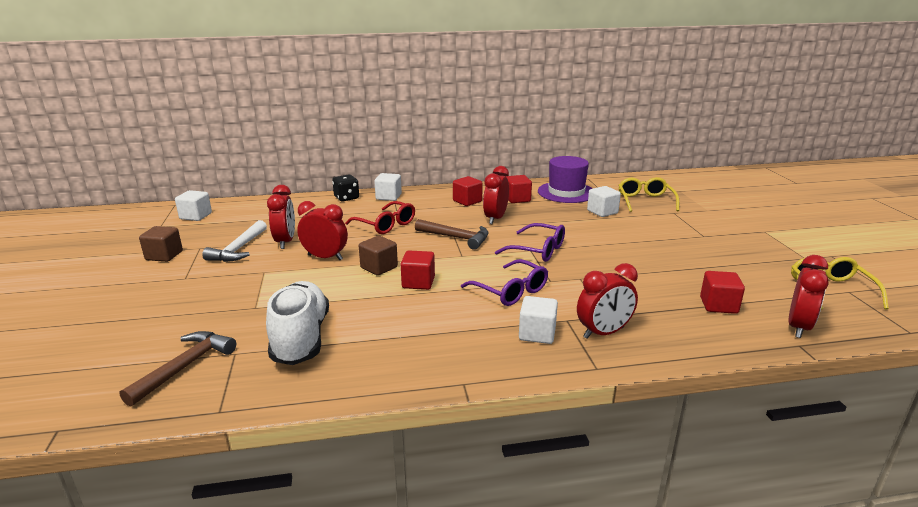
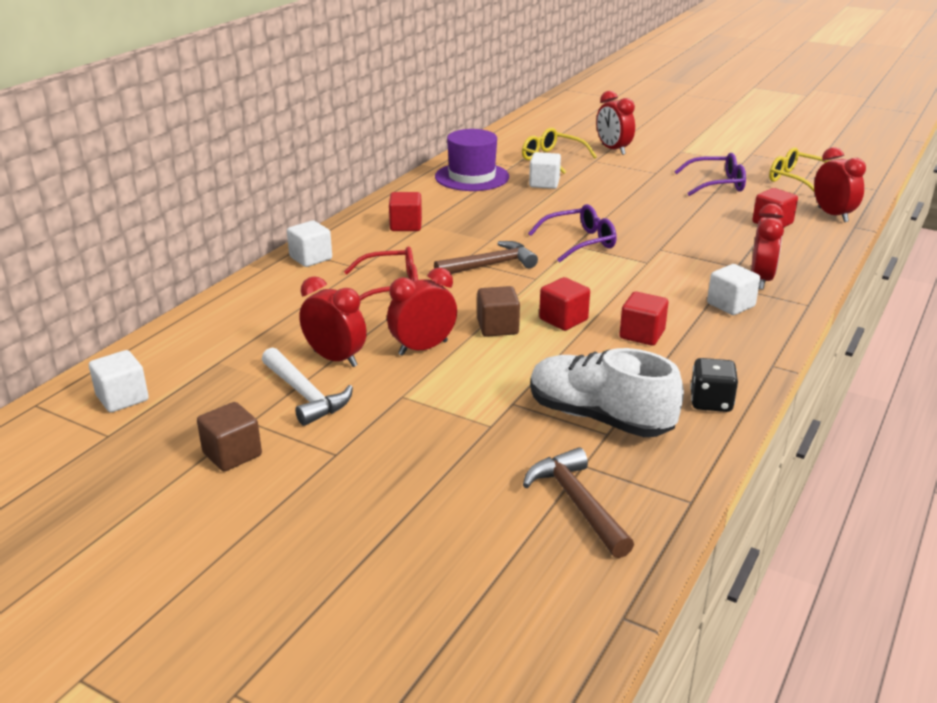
camera: 50 degrees left, 5 degrees up
(346, 198) = (264, 281): black dice -> black dice (711, 402)
(495, 218) = (476, 230): red clock -> red clock (613, 149)
(510, 291) = (642, 285): purple glasses -> purple glasses (717, 184)
(517, 199) = (446, 202): red cube -> red cube (642, 334)

